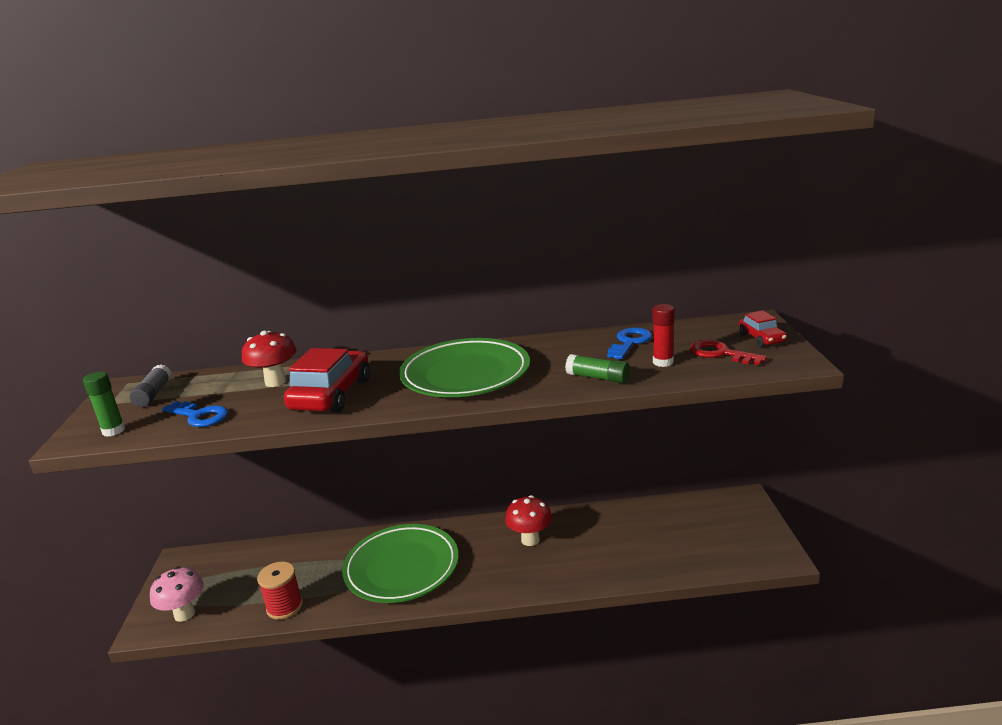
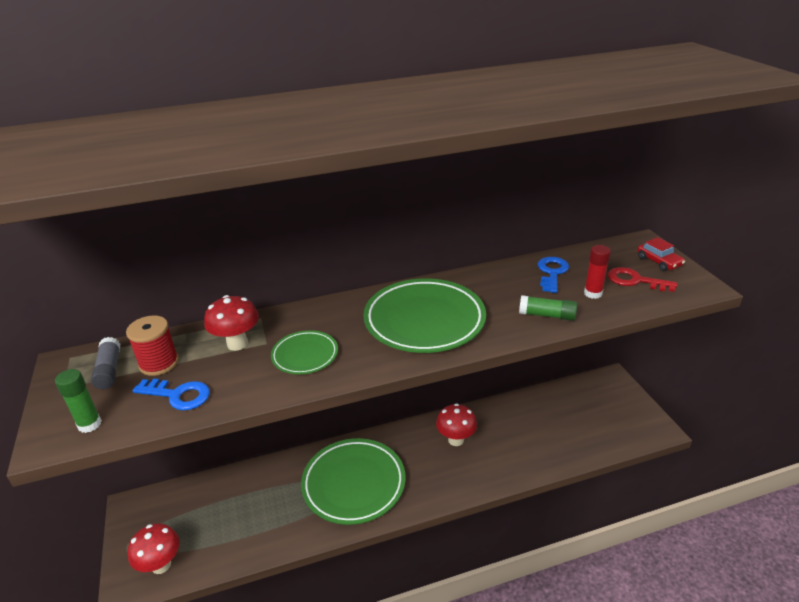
camera: 15 degrees left, 10 degrees up
(184, 614) = (161, 565): pink mushroom -> red mushroom
(284, 607) = (259, 541): red spool -> red spool (159, 363)
(331, 395) = (305, 355): red car -> green plate

